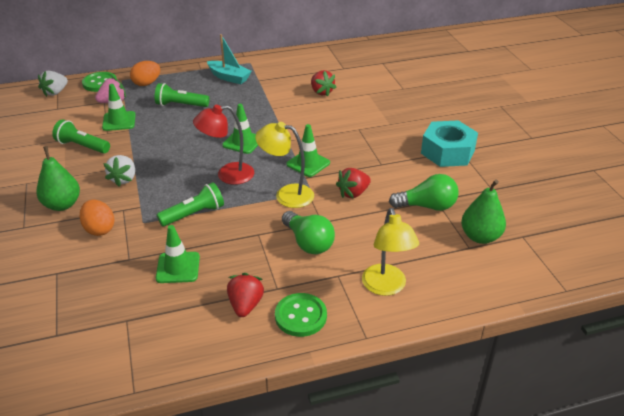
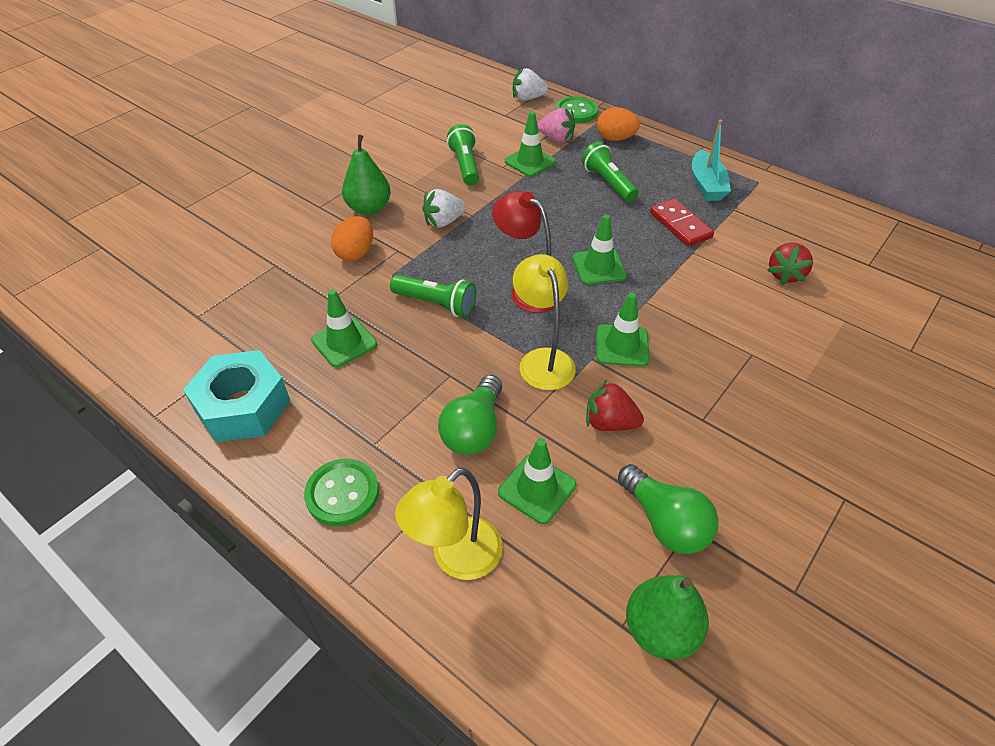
camera: 55 degrees right, 10 degrees up
(245, 305) = (326, 432): red strawberry -> none
(247, 101) = (680, 225): none -> red domino
(369, 238) = (537, 488): none -> green traffic cone
(447, 152) = (821, 484): turquoise nut -> turquoise nut (243, 406)

